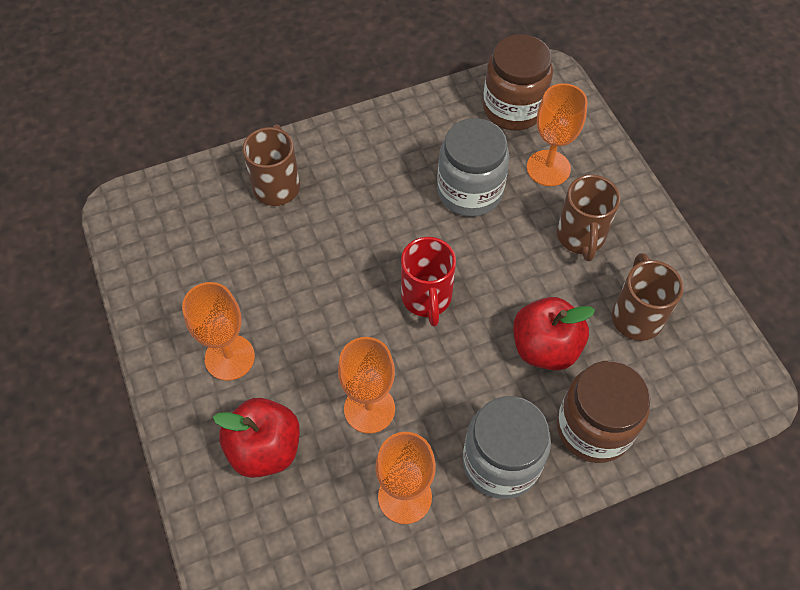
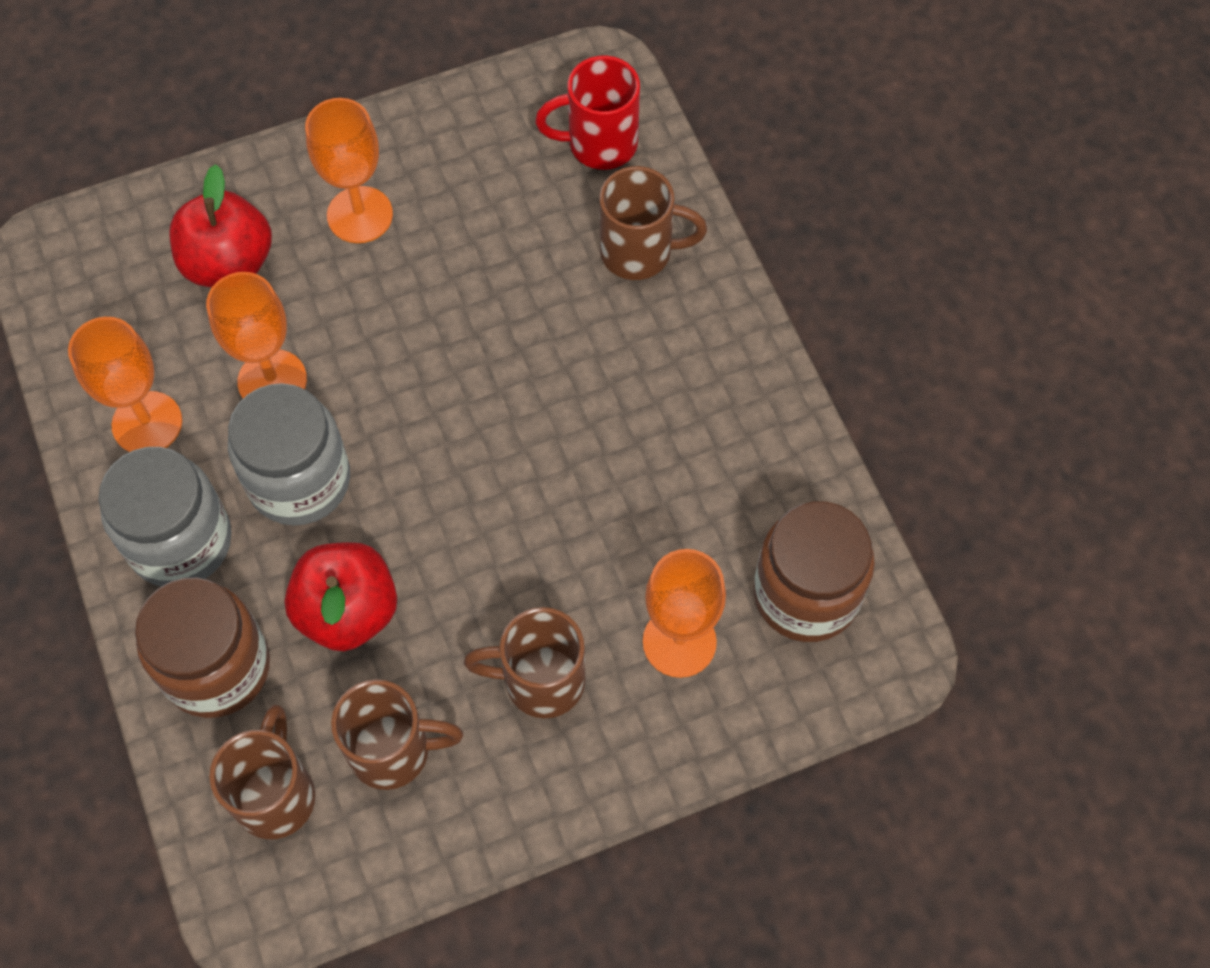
camera: 90 degrees right, 5 degrees up
(426, 298) = (438, 453): red mug -> red mug (599, 144)
(470, 191) = (630, 518): grey jar -> grey jar (299, 480)
(675, 383) = (276, 794): none -> brown mug

